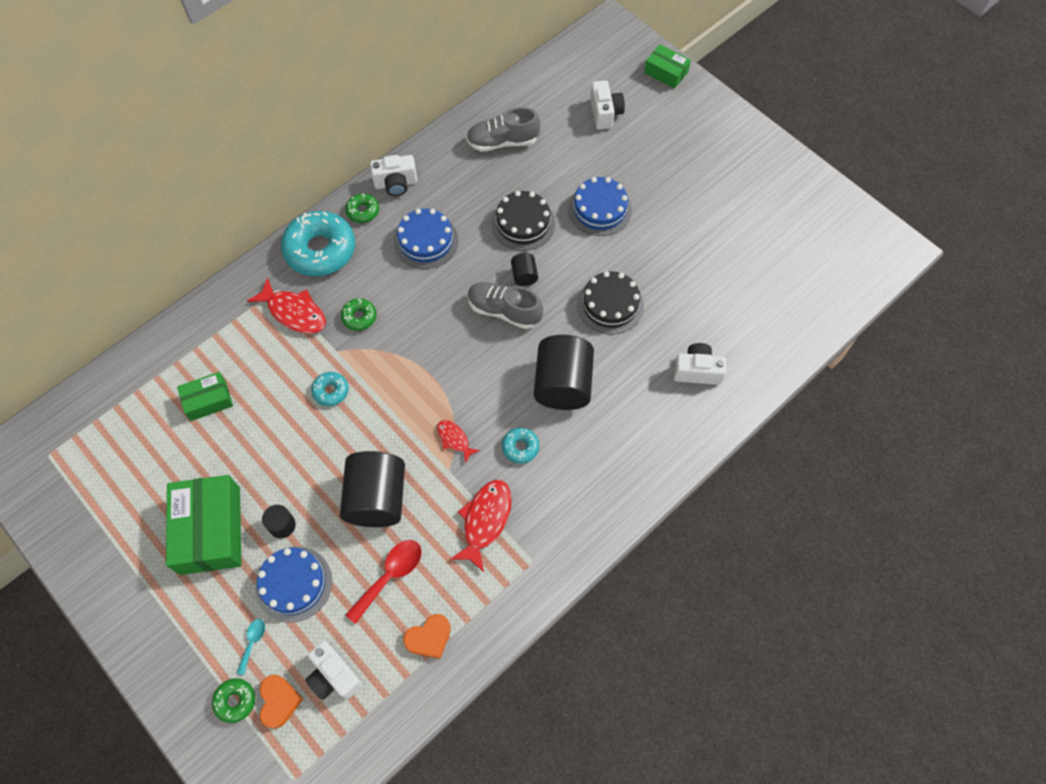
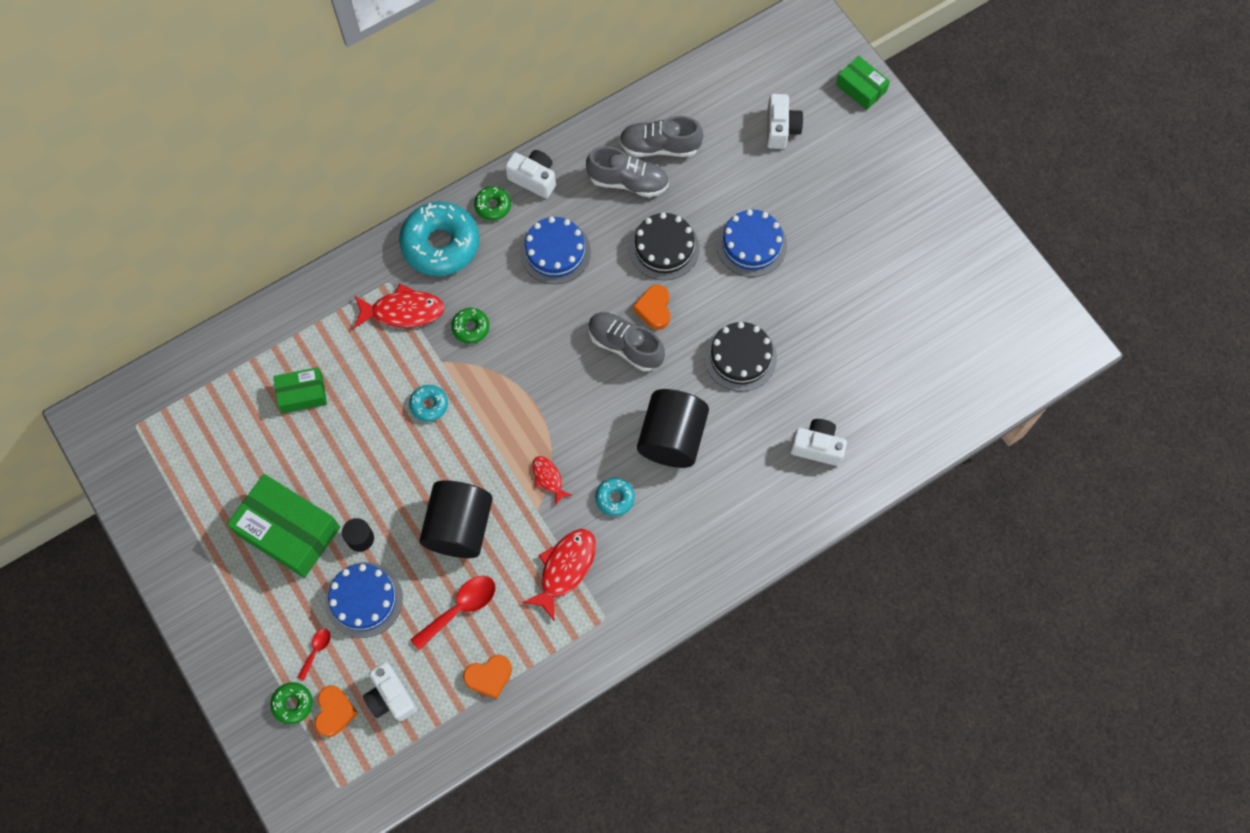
camera: 10 degrees right, 5 degrees up
(210, 530) = (288, 531): green box -> green box turned 60 degrees counterclockwise
(252, 642) = (316, 650): turquoise spoon -> red spoon
(294, 312) = (403, 311): red fish -> red fish turned 45 degrees counterclockwise
(396, 183) = (533, 179): white camera -> white camera turned 150 degrees counterclockwise
(480, 174) = (628, 182): none -> grey shoe
(524, 275) = (654, 309): black cylinder -> orange heart

